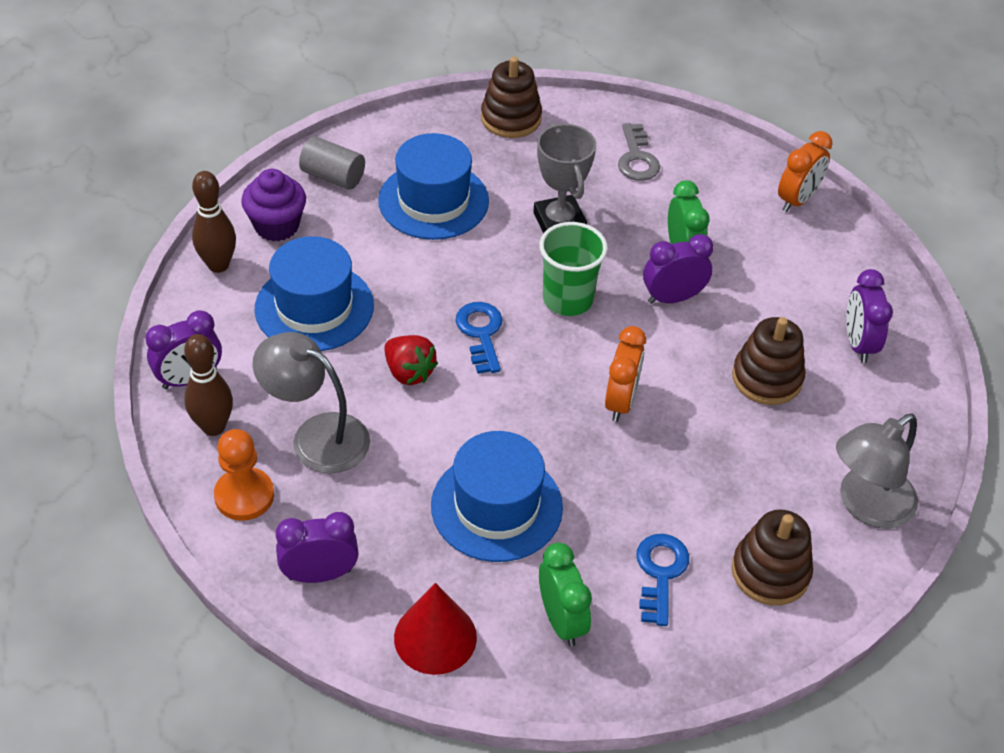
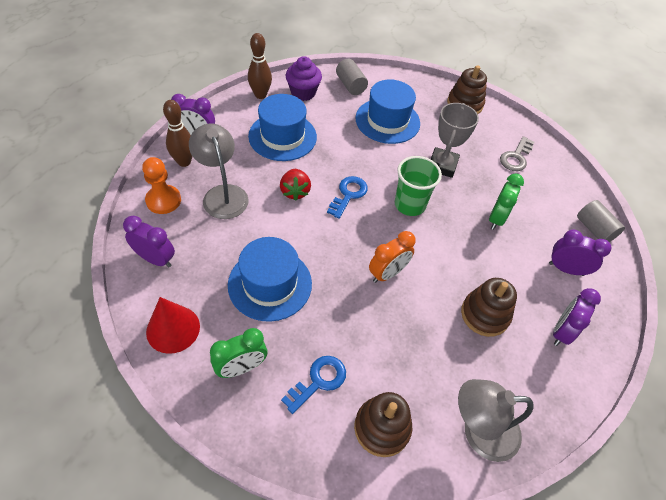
camera: 35 degrees right, 5 degrees up
(561, 620) = (241, 367): green clock -> green clock turned 45 degrees clockwise
(672, 298) = (469, 238): purple clock -> purple clock (566, 269)
(797, 200) = (594, 229): orange clock -> grey cylinder

